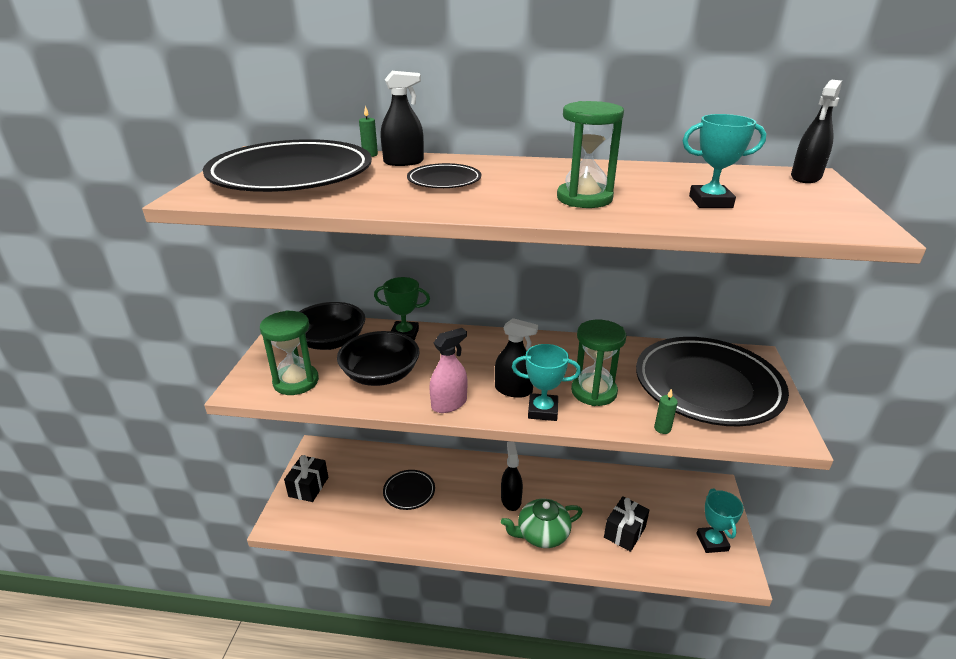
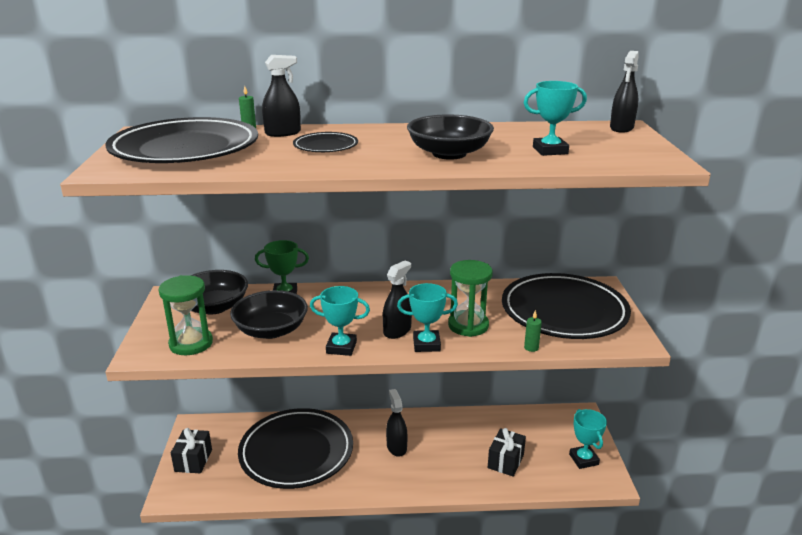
camera: 10 degrees left, 5 degrees down
(409, 491) = (296, 452): black plate -> black plate, size x2.22
(449, 404) = (341, 347): pink spray bottle -> turquoise trophy
(513, 390) = (397, 331): black spray bottle -> black spray bottle turned 60 degrees counterclockwise
(542, 534) = (430, 472): green teapot -> none
(584, 198) = (449, 154): green hourglass -> black bowl

